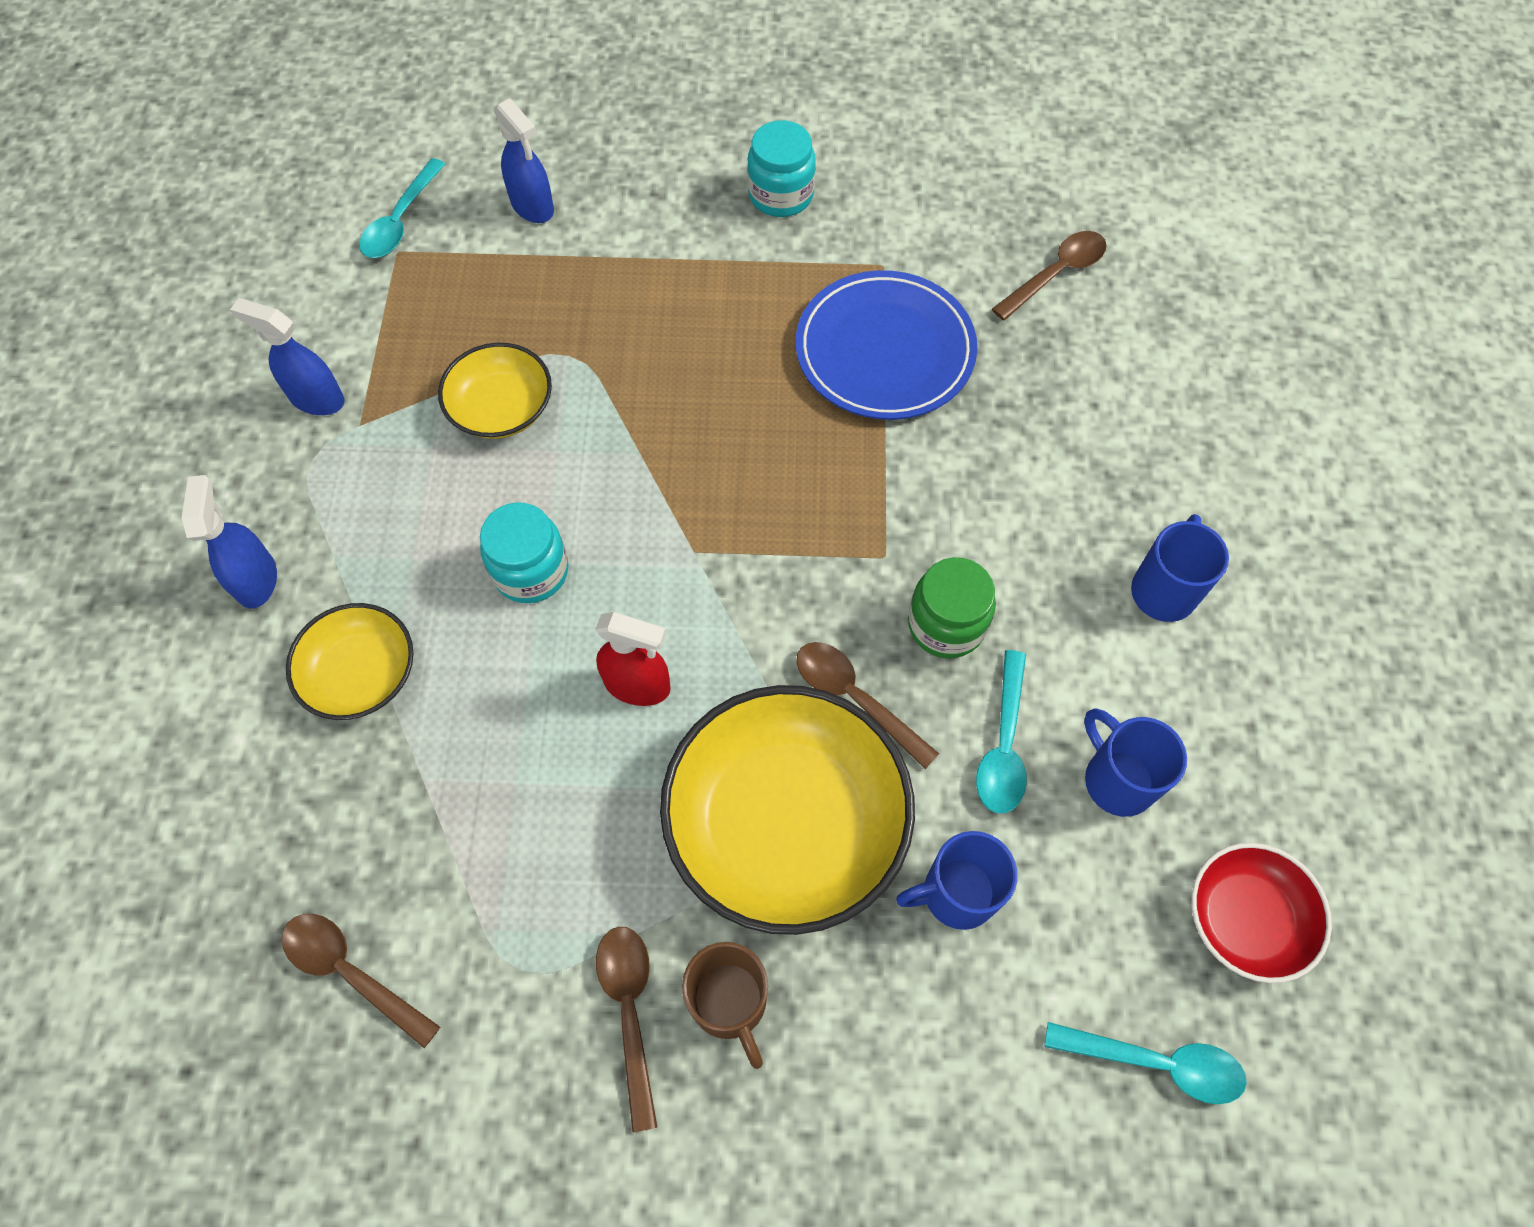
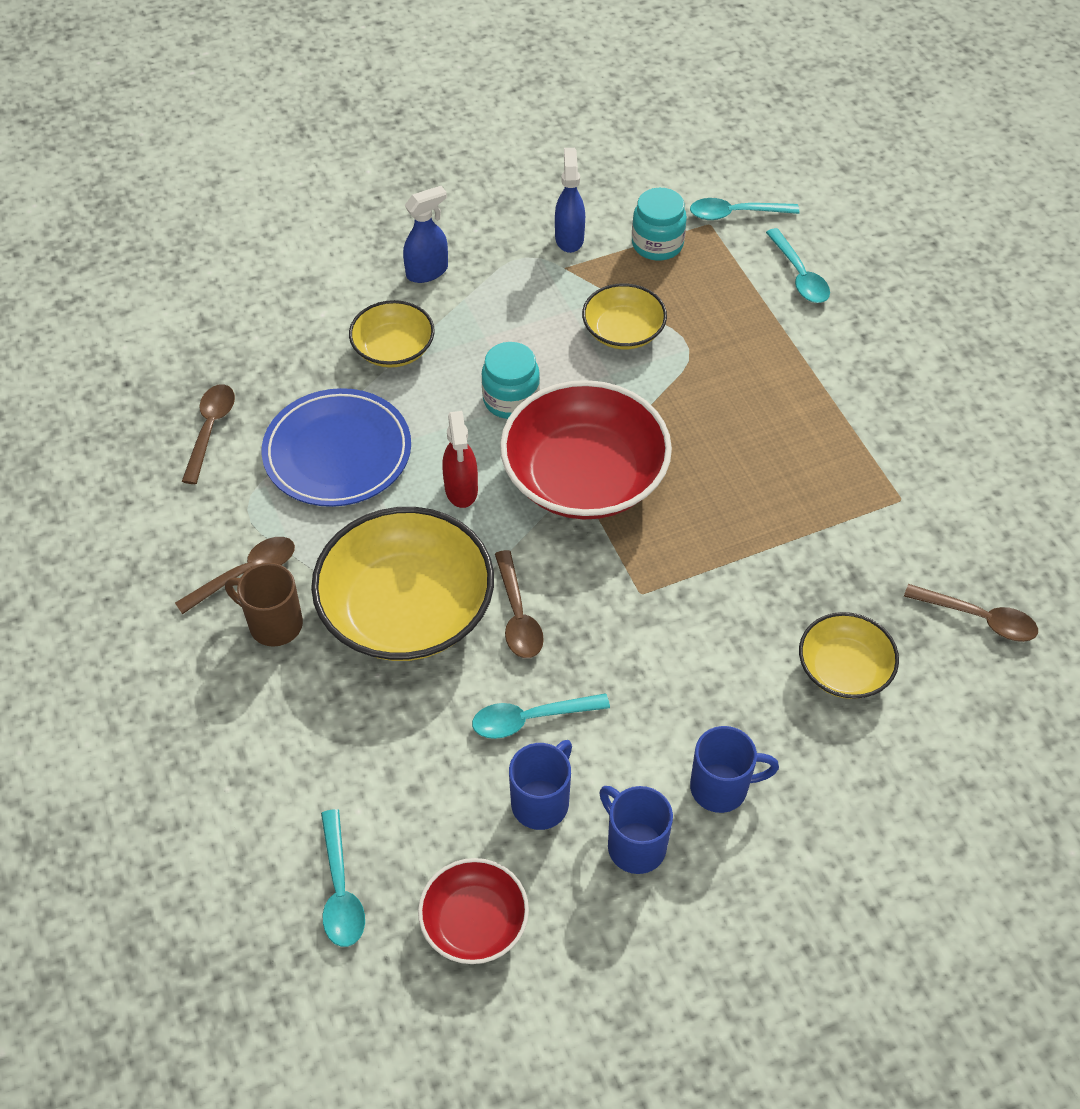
camera: 65 degrees right, 10 degrees down
(533, 207) = (799, 275): blue spray bottle -> turquoise spoon
(692, 542) = (584, 476): none -> red bowl
(730, 1003) = (273, 624): brown mug -> brown mug turned 75 degrees clockwise
(781, 195) = (920, 411): turquoise jar -> turquoise jar (657, 244)
(855, 698) = (518, 615): brown spoon -> brown spoon turned 150 degrees clockwise
(885, 351) = (820, 529): blue plate -> blue plate (337, 452)
(946, 624) = (607, 651): green jar -> none
(956, 893) = (405, 726): blue mug -> blue mug (634, 845)
(1066, 413) = (844, 669): none -> yellow bowl

